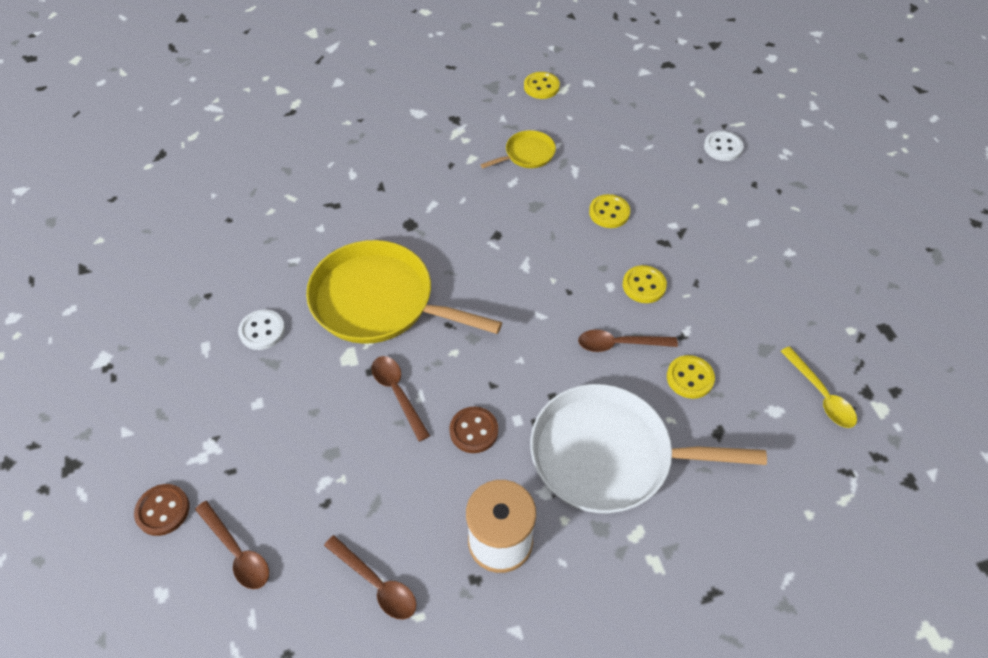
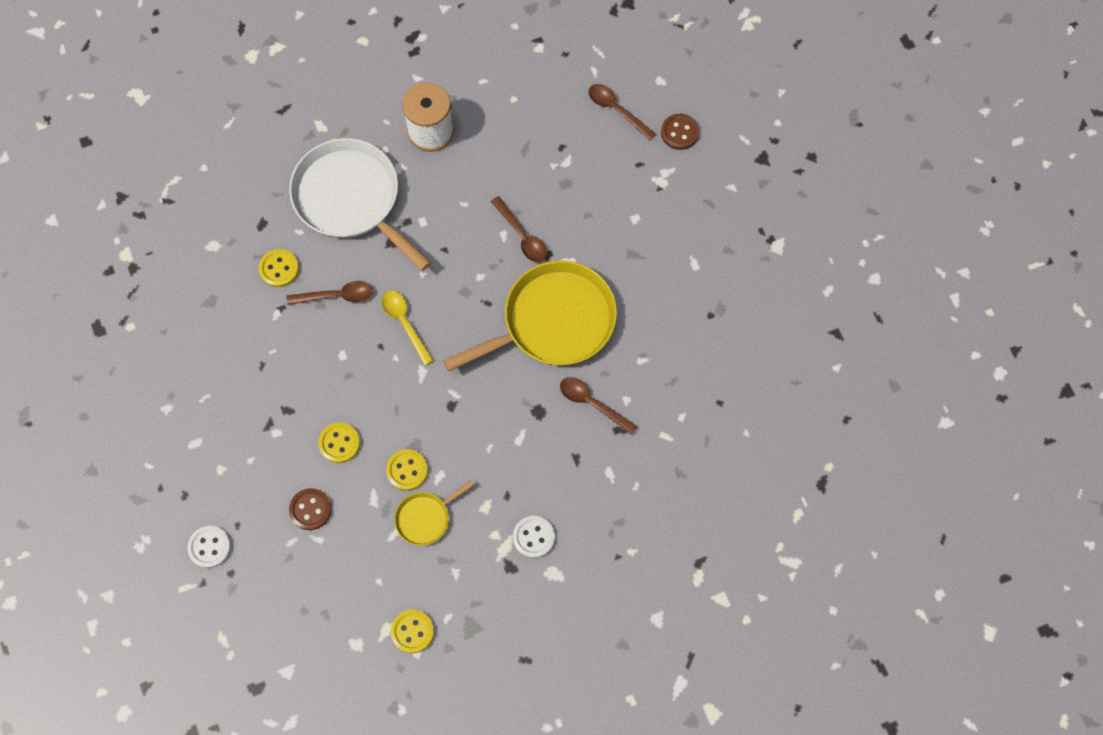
camera: 175 degrees right, 15 degrees up
(262, 331) = (650, 283): white button -> white button (533, 537)
(376, 583) = (514, 98): brown spoon -> brown spoon (592, 403)
(378, 301) = (553, 321): yellow pan -> yellow pan turned 45 degrees counterclockwise
(474, 431) = (456, 209): brown button -> brown button (310, 509)
(608, 455) = (350, 199): white pan -> white pan turned 135 degrees counterclockwise
(644, 285) = (311, 358): yellow button -> yellow button (407, 470)
(821, 395) = (172, 262): yellow spoon -> yellow spoon (405, 323)

